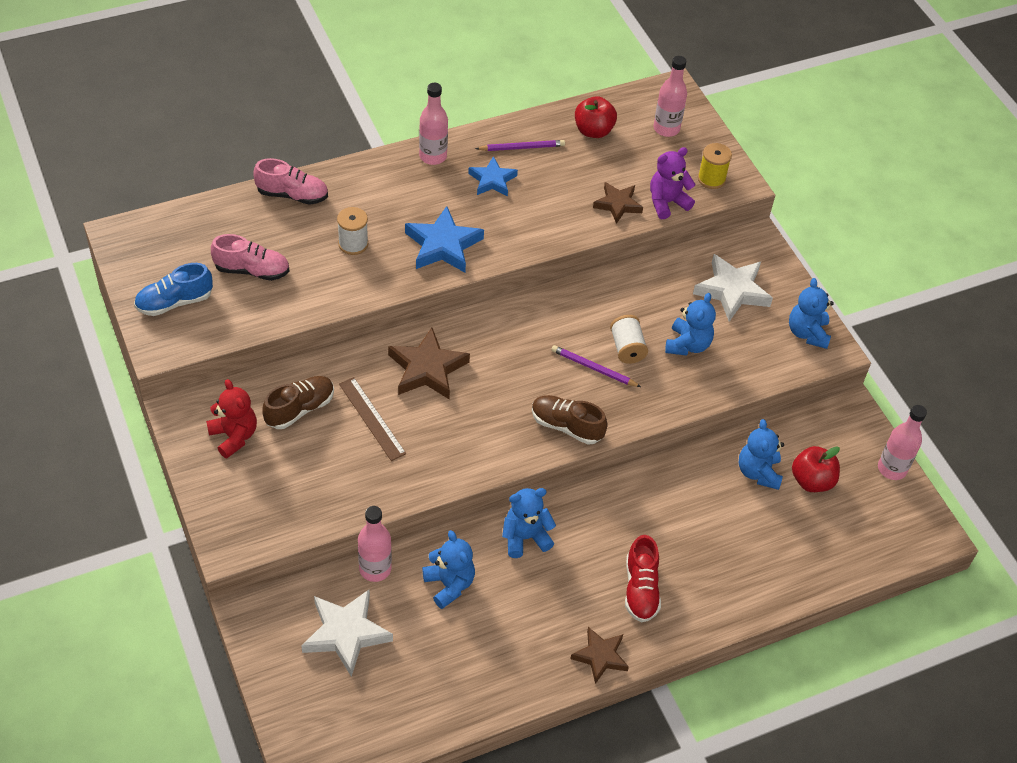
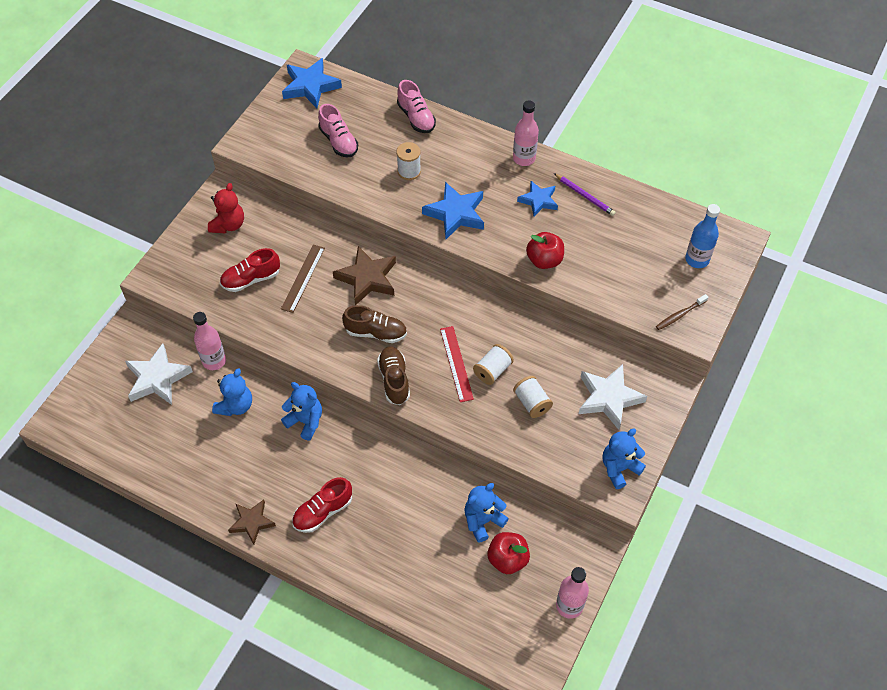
camera: 55 degrees right, 5 degrees up
(151, 244) = (310, 86): none -> blue star
(174, 302) = (279, 126): blue shoe -> none
(300, 409) = (276, 240): brown shoe -> brown shoe (376, 332)
(327, 461) = (251, 279): none -> red shoe
(593, 131) = (645, 222): red apple -> red apple (544, 260)
(593, 368) = (456, 363): purple pencil -> red ruler
(618, 204) = (594, 278): brown star -> none
(666, 129) = (697, 259): pink bottle -> blue bottle
(667, 202) = (627, 304): purple teddy bear -> none
(687, 345) = (532, 403): blue teddy bear -> white spool
(711, 179) = (680, 315): yellow spool -> brown toothbrush

